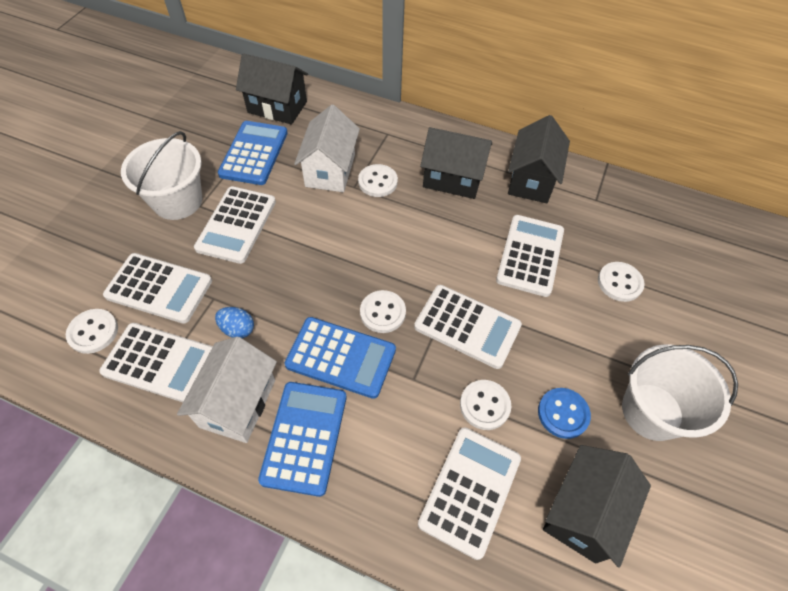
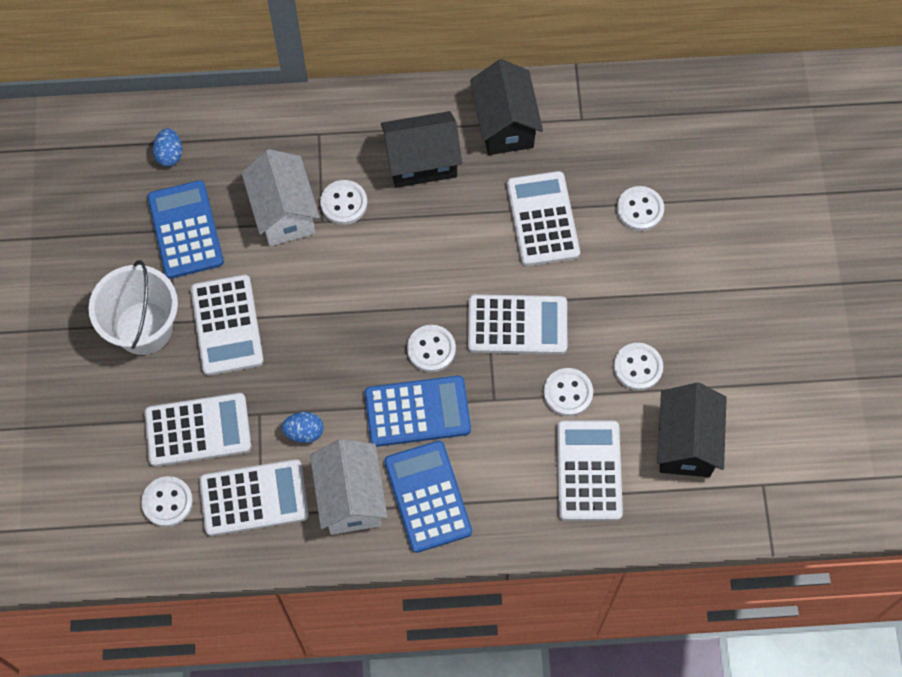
camera: 25 degrees left, 10 degrees up
(277, 107) = (170, 154): black house -> blue egg
(563, 413) = (638, 367): blue button -> white button
(652, 411) = (712, 328): white bucket -> none

